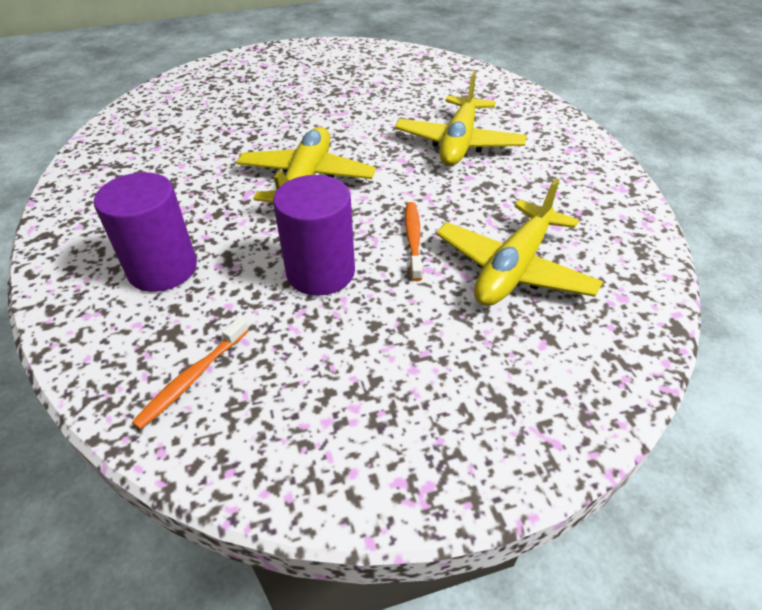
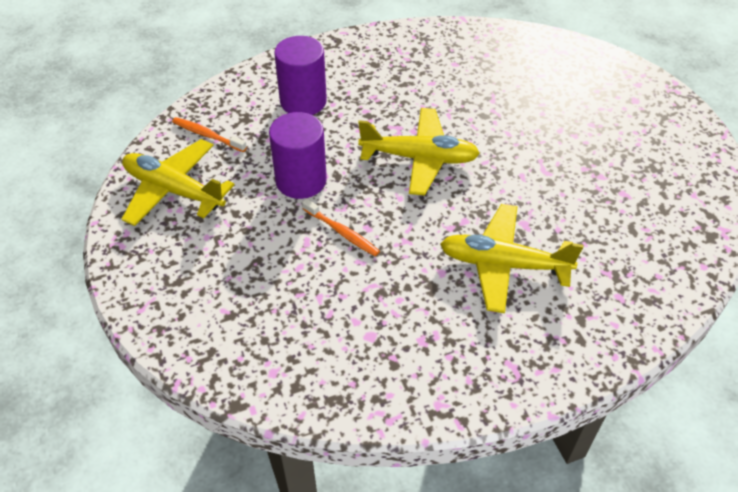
camera: 85 degrees right, 5 degrees up
(413, 239) = (342, 232): orange toothbrush -> orange toothbrush turned 45 degrees clockwise
(514, 268) = (308, 298): yellow plane -> yellow plane (174, 190)

